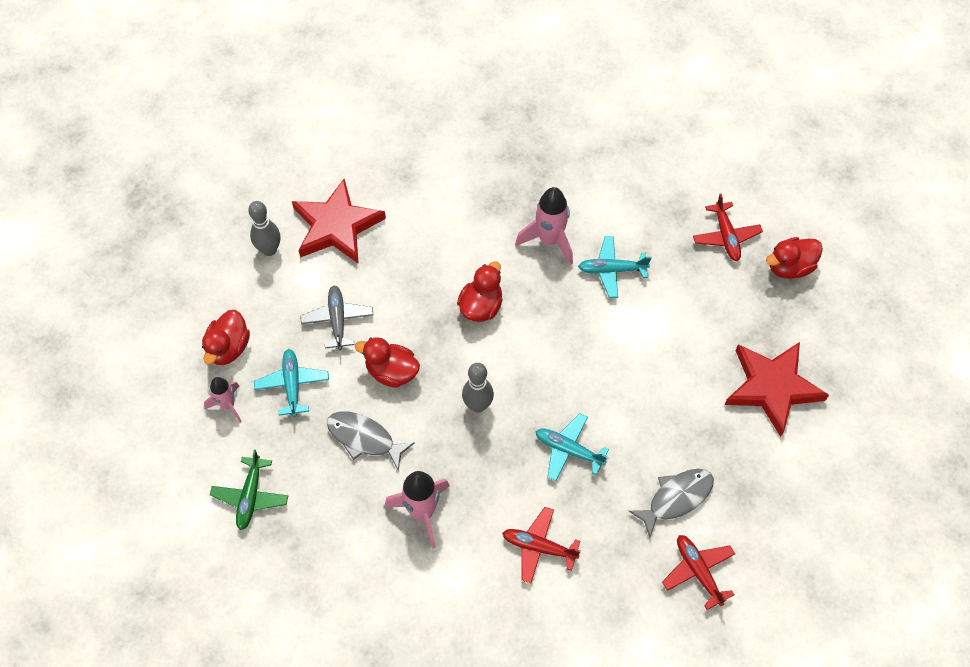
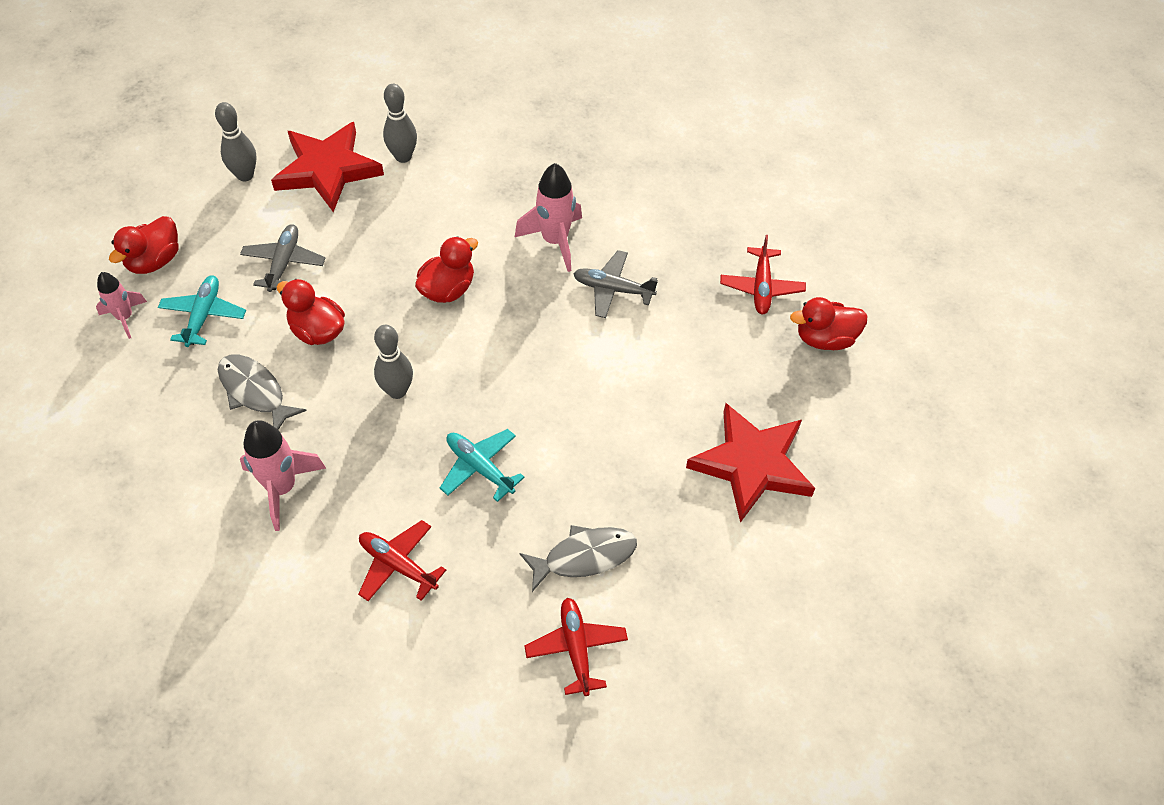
camera: 15 degrees right, 5 degrees down
(250, 496) = (102, 418): green plane -> none
(394, 197) = (403, 157): none -> grey bowling pin
(612, 270) = (613, 289): turquoise plane -> grey plane

